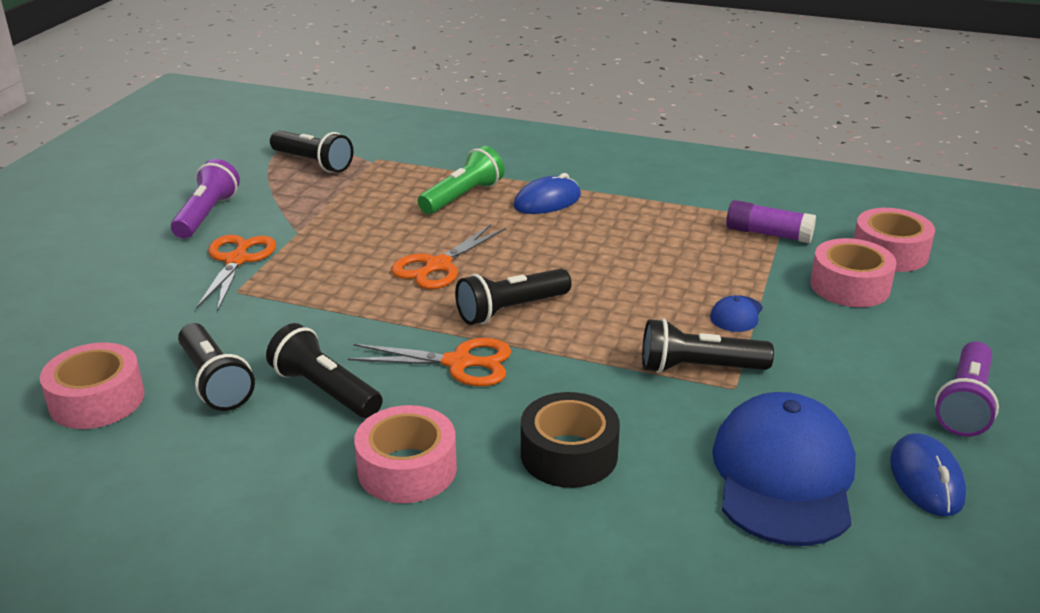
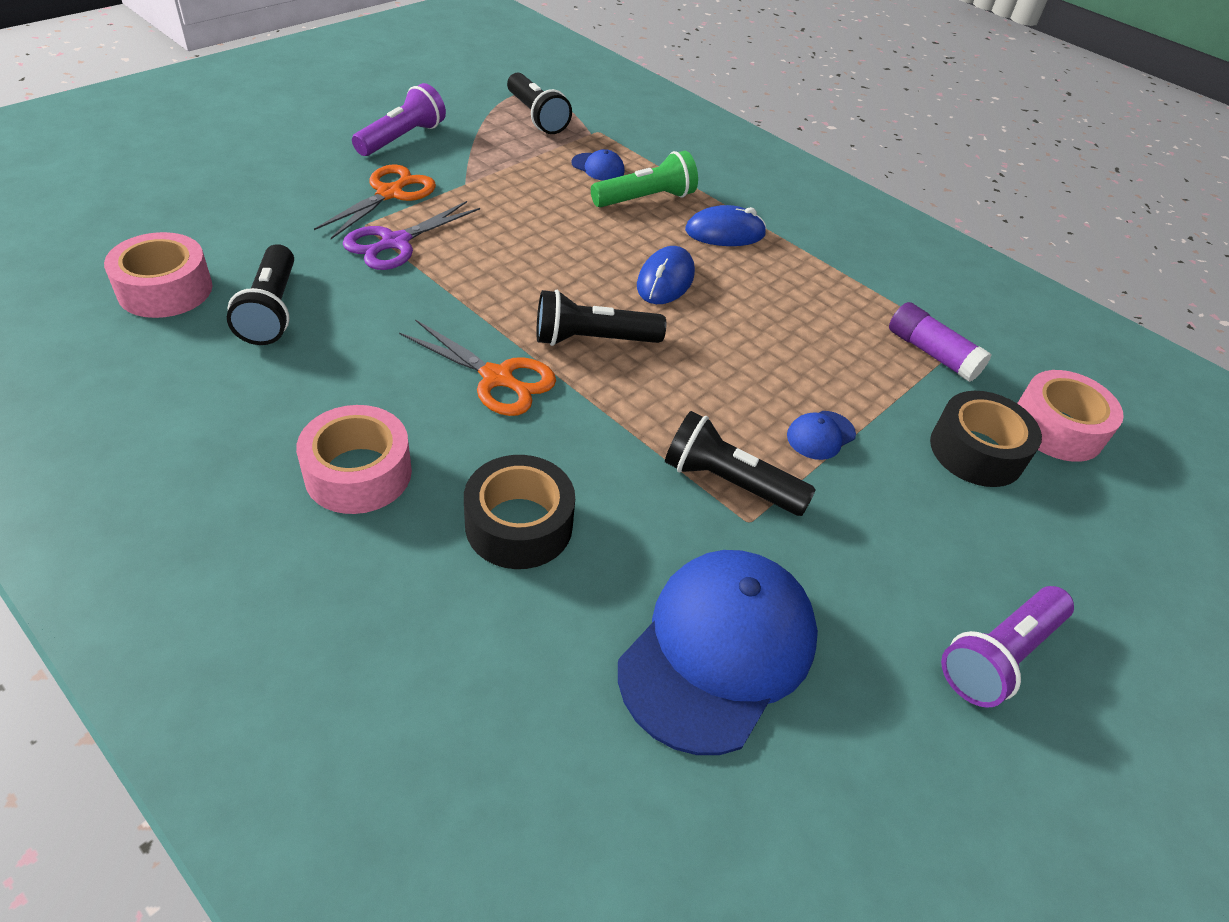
camera: 20 degrees right, 15 degrees up
(278, 295) = (395, 243): none -> purple scissors
(325, 390) = (355, 358): black flashlight -> none
(402, 185) = (598, 167): none -> blue cap
(438, 266) = (562, 265): orange scissors -> none
(849, 286) = (976, 451): pink tape -> black tape
(926, 479) = (877, 731): blue mouse -> blue mouse (665, 280)

